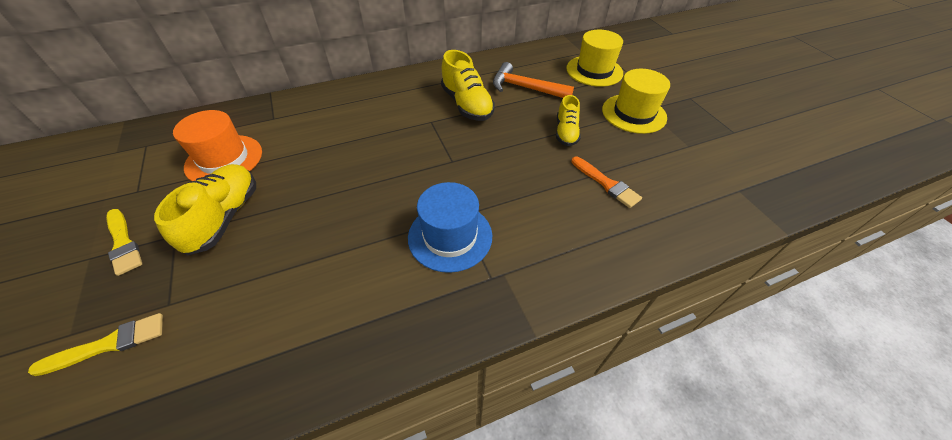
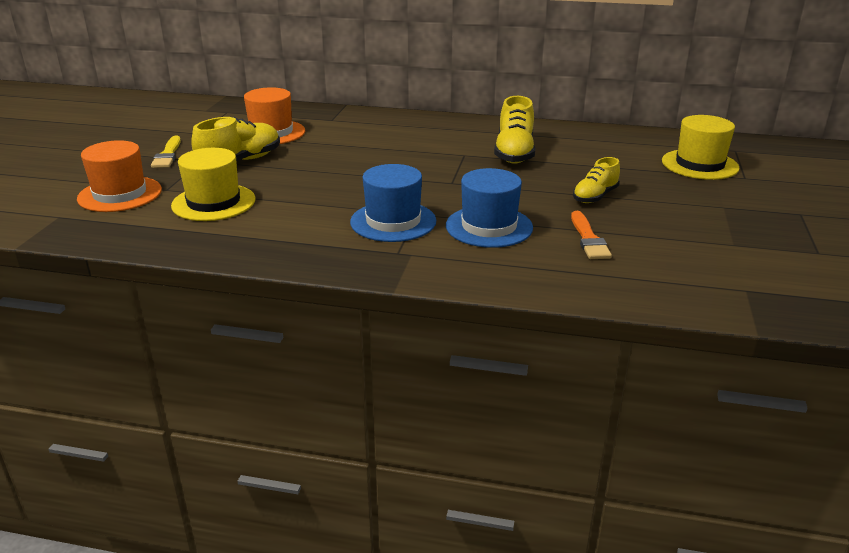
camera: 35 degrees right, 20 degrees down
(109, 344) = (120, 194): yellow brush -> orange hat
(525, 88) = (594, 157): orange hammer -> none
(529, 204) = (489, 226): none -> blue hat
(633, 113) = (700, 205): yellow hat -> yellow hat (213, 202)

